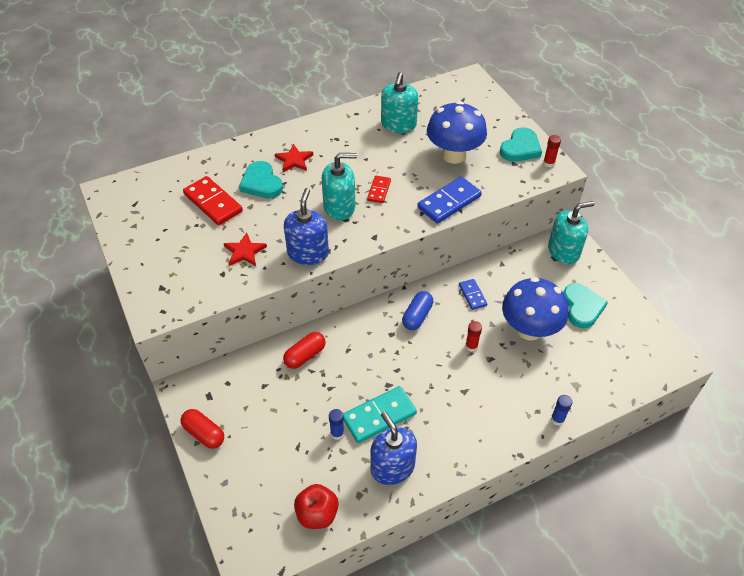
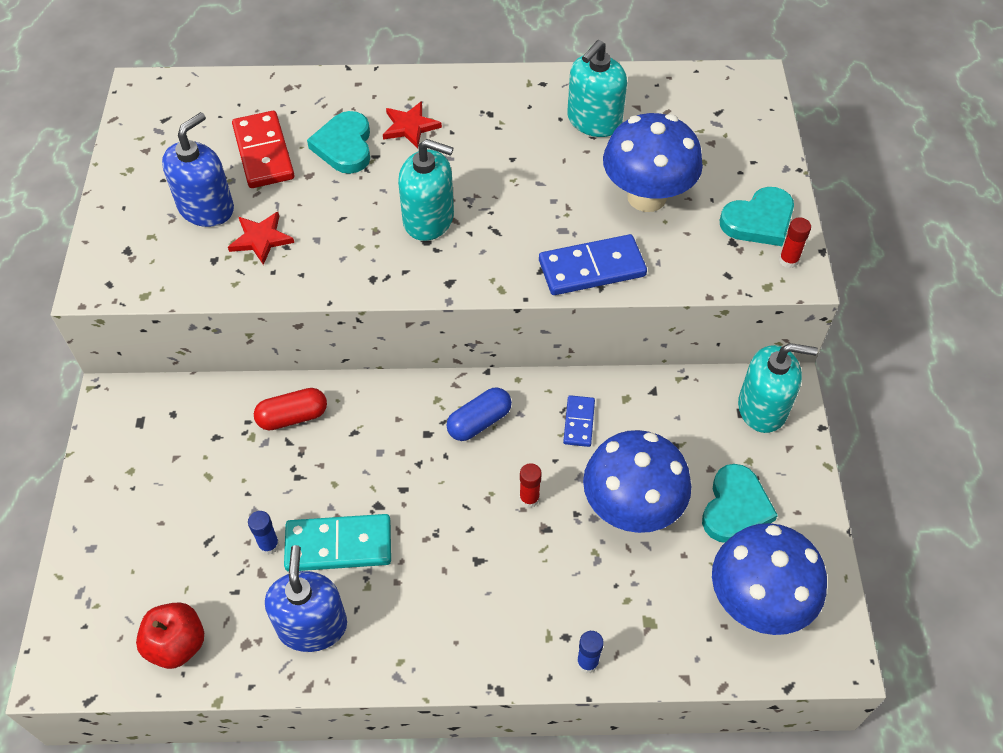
camera: 25 degrees right, 5 degrees up
(204, 433) = (104, 471): red capsule -> none
(308, 253) = (343, 272): blue soap dispenser -> blue soap dispenser (206, 208)
(379, 190) = (500, 214): red domino -> none
(623, 351) = (757, 602): none -> blue mushroom

